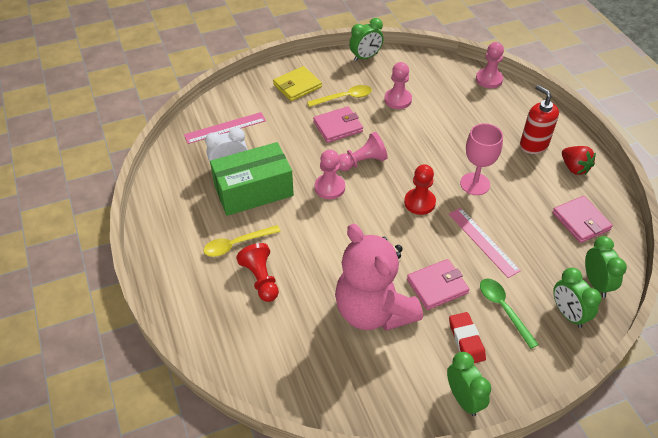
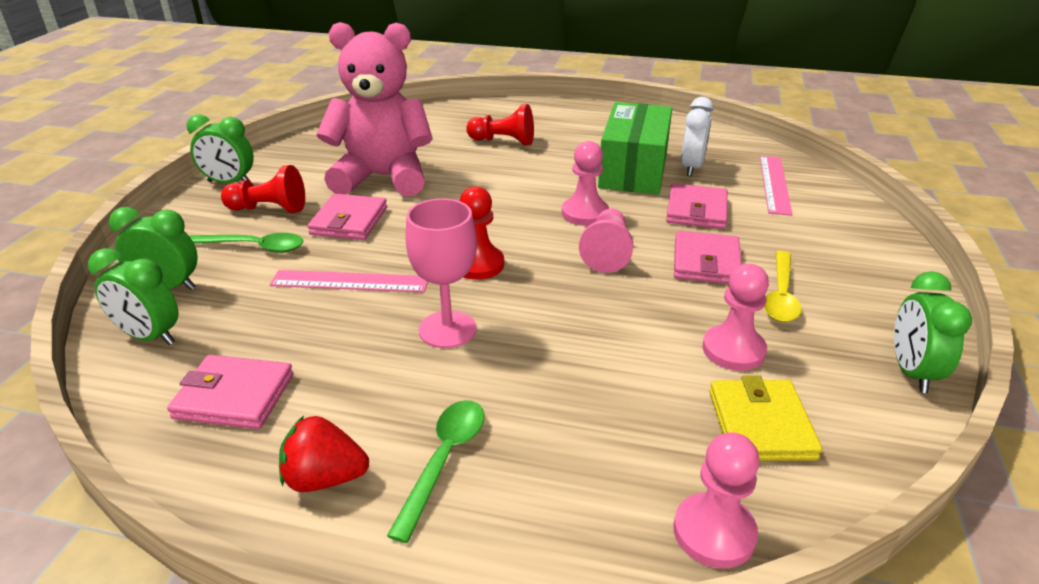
camera: 125 degrees right, 15 degrees down
(236, 244) = (564, 142): yellow spoon -> none
(286, 147) = (696, 210): none -> pink wallet
(297, 86) = (846, 264): yellow wallet -> yellow wallet (761, 424)
(466, 340) = (269, 209): red eraser -> red pawn
(533, 145) = (444, 460): red soap dispenser -> green spoon

